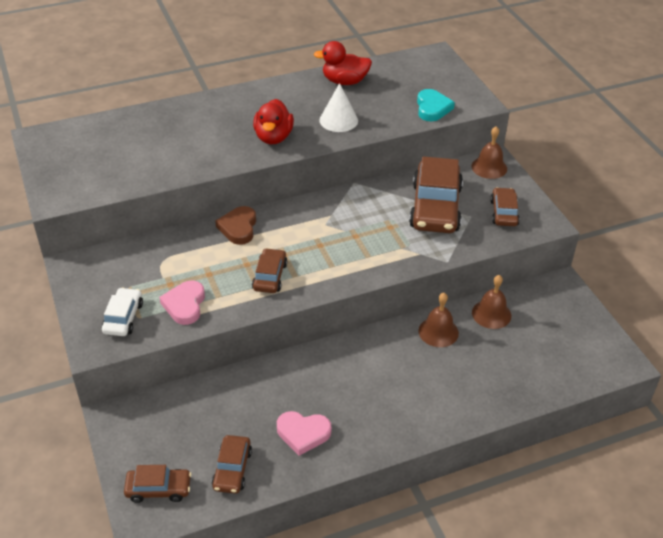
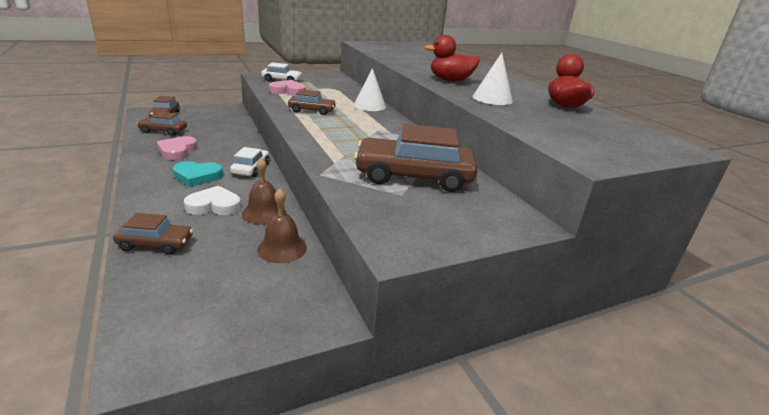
camera: 85 degrees right, 15 degrees down
(238, 228) = (369, 106): brown heart -> white cone
(344, 355) = (251, 169): none -> white car
(432, 108) = (551, 135): turquoise heart -> turquoise heart (197, 176)
(433, 369) = (214, 205): none -> white heart
(489, 167) = (510, 217): brown bell -> none
(504, 213) = (413, 217): brown car -> brown car (156, 244)

